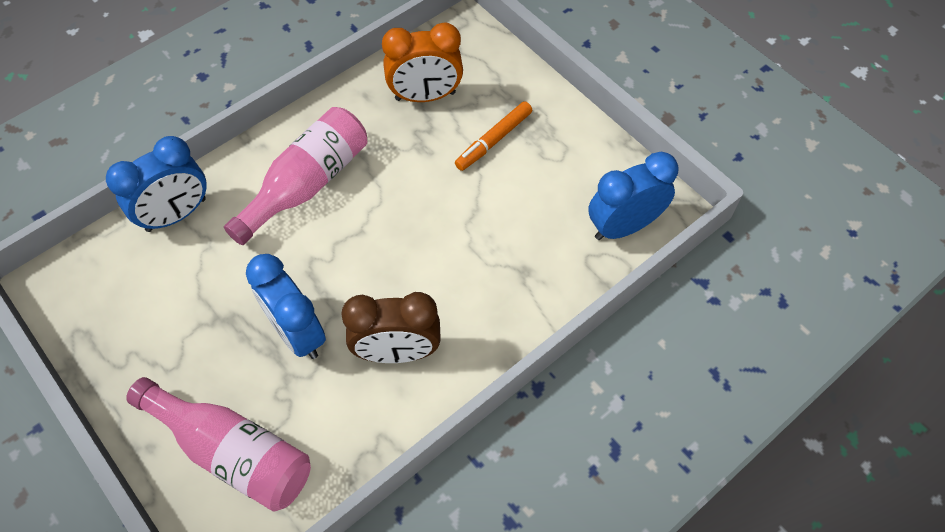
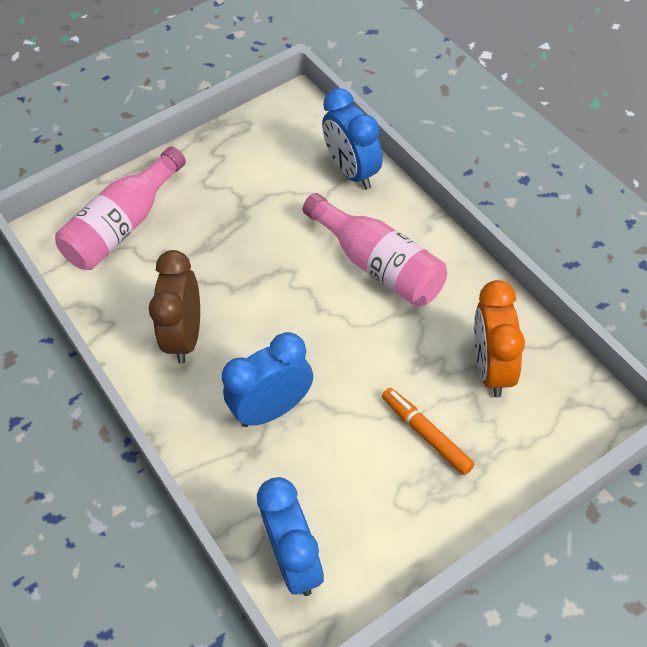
camera: 100 degrees right, 5 degrees down
(297, 333) = (219, 263): blue clock -> blue clock (273, 409)

